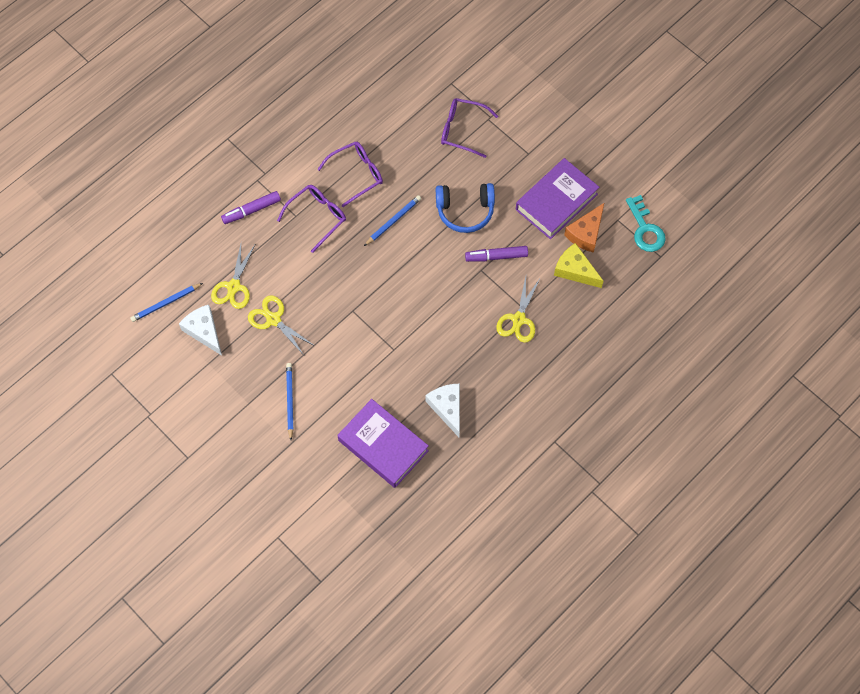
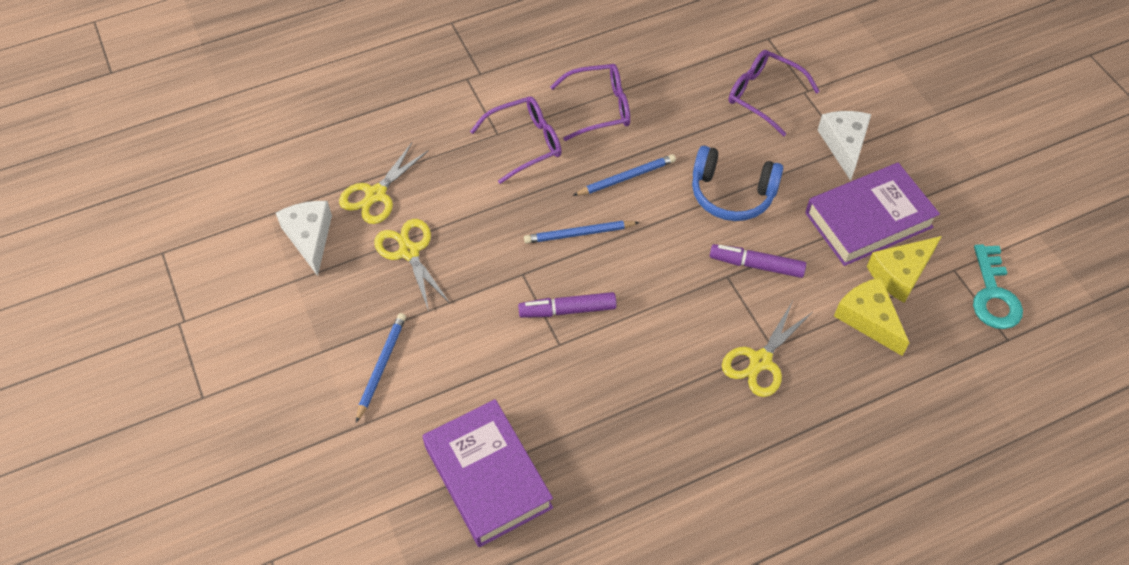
camera: 20 degrees right, 10 degrees down
(166, 303) = (278, 188): blue pencil -> blue pencil (579, 233)
(251, 210) = (443, 111): purple marker -> purple marker (567, 310)
(447, 408) = (606, 454): white cheese -> white cheese (844, 145)
(586, 233) = (900, 274): orange cheese -> yellow cheese

